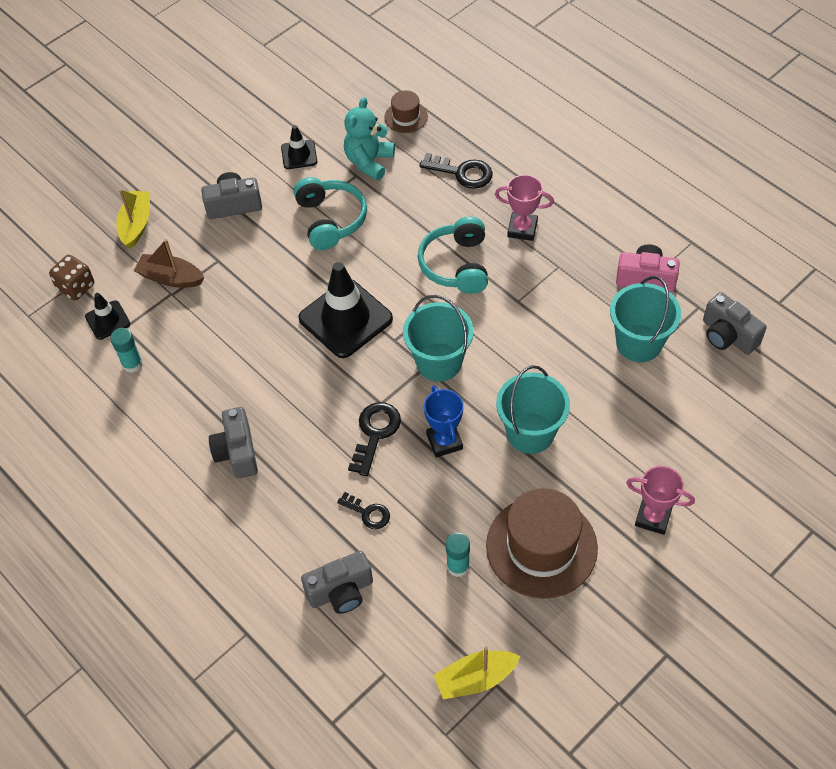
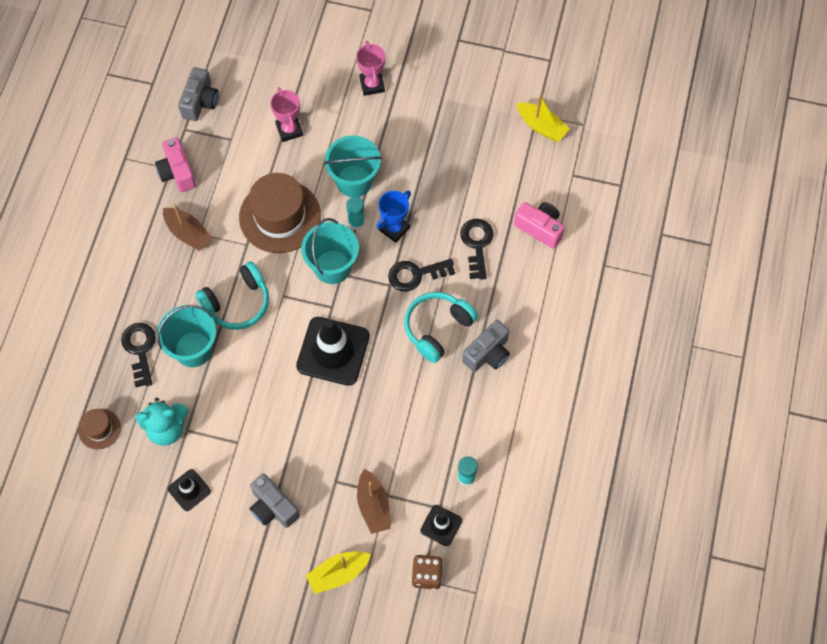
camera: 125 degrees left, 10 degrees up
(330, 220) = (245, 420): turquoise headphones -> turquoise headphones (437, 328)
(341, 591) = (540, 228): grey camera -> pink camera
(368, 513) = (477, 244): black key -> black key, size x1.56
(458, 566) = (478, 173): turquoise glue stick -> turquoise glue stick (356, 222)
(522, 229) = (175, 276): pink trophy -> pink trophy (289, 130)
(541, 547) = (433, 134): brown hat -> brown hat (280, 216)
(564, 258) = (188, 233): none -> brown boat
(639, 343) = (239, 151): turquoise bucket -> turquoise bucket (193, 349)

